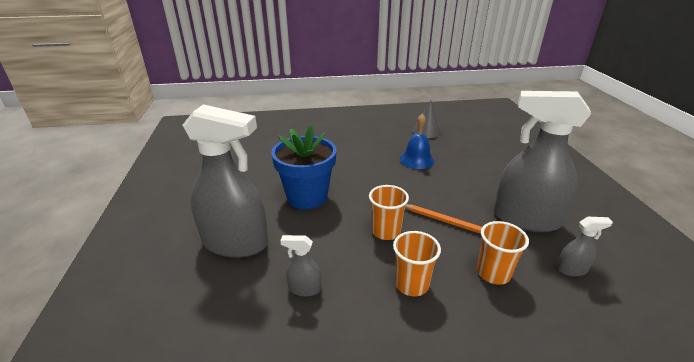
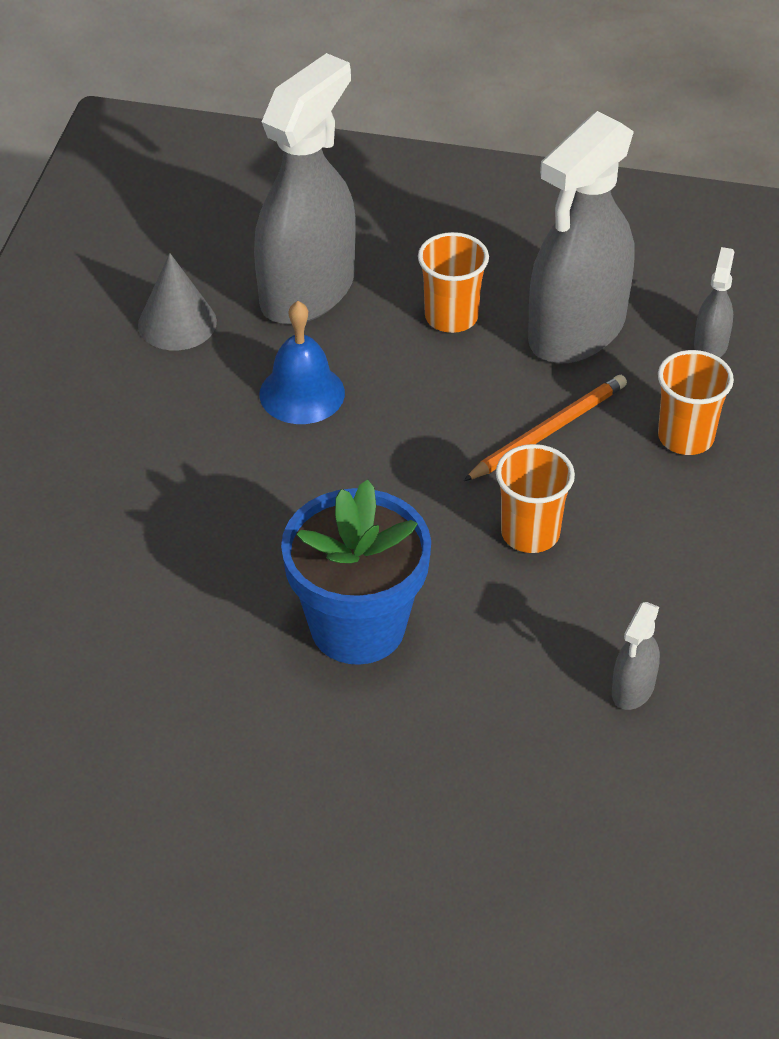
camera: 70 degrees left, 15 degrees up
(235, 243) = (467, 776): grey spray bottle -> grey spray bottle (308, 291)
(411, 284) = (673, 545): orange cup -> orange cup (451, 317)

